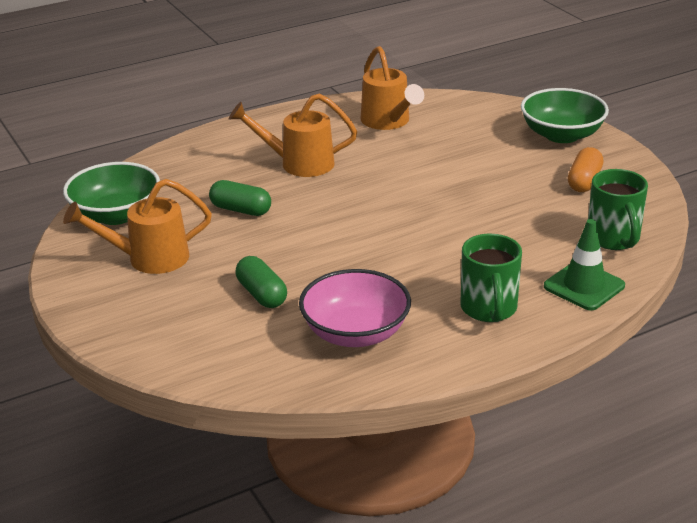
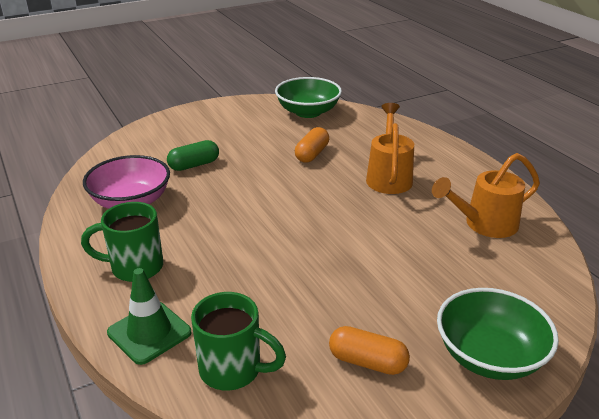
camera: 90 degrees right, 0 degrees up
(149, 258) = (250, 125): orange watering can -> none
(241, 210) = (312, 154): green capsule -> orange capsule
(614, 239) = (233, 370): green mug -> green mug turned 150 degrees counterclockwise

